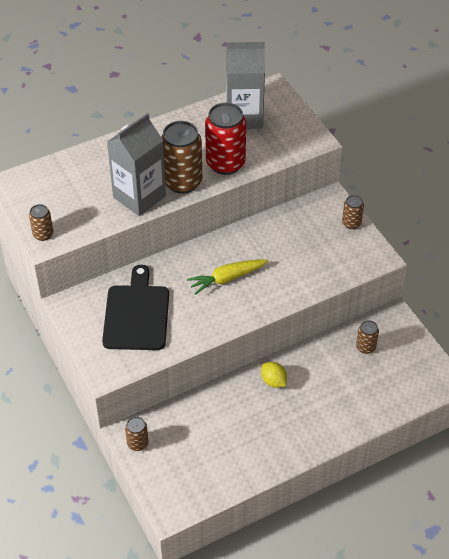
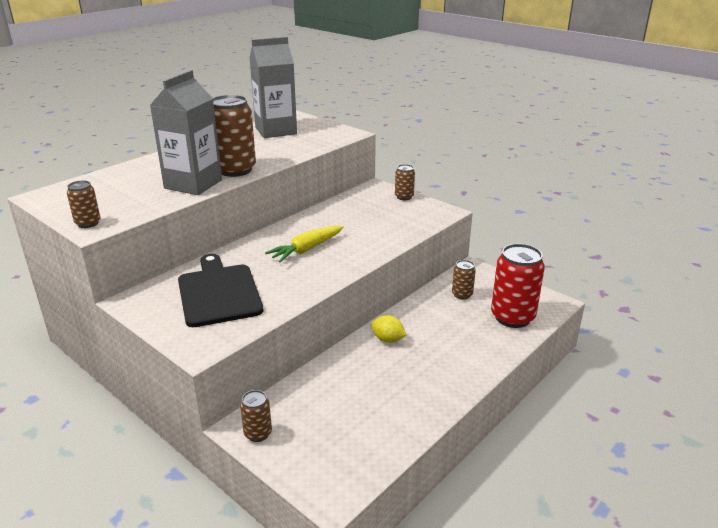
camera: 20 degrees left, 20 degrees down
(225, 163) = (273, 155): red can -> red can (512, 317)

